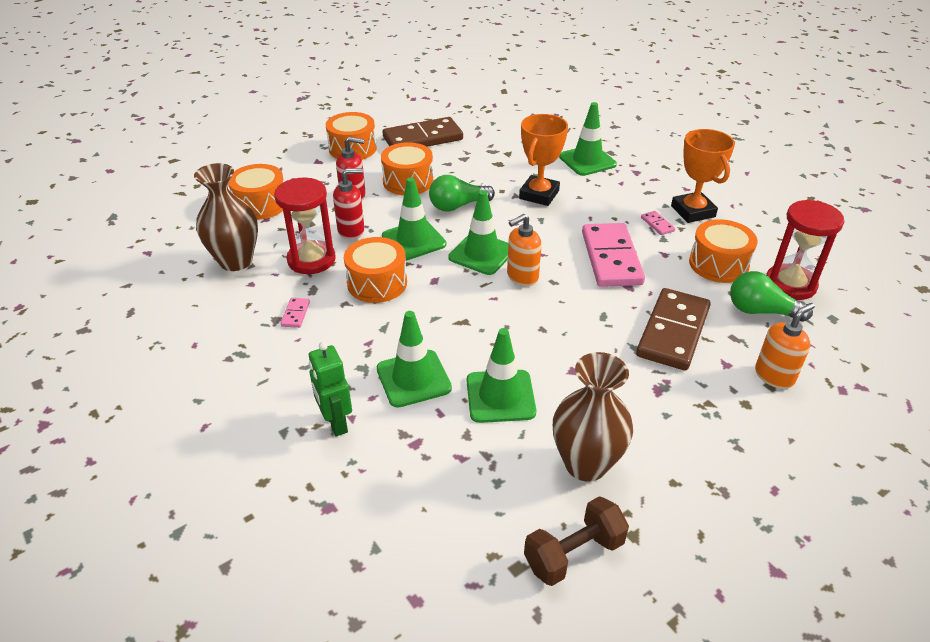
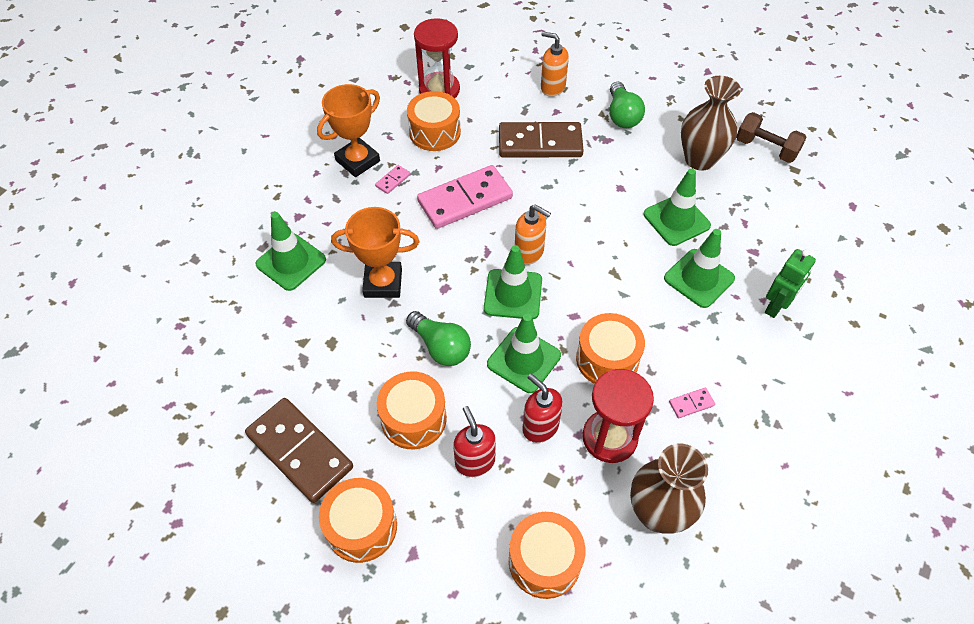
camera: 115 degrees left, 15 degrees up
(761, 311) = (484, 101): green light bulb -> green light bulb (622, 115)

